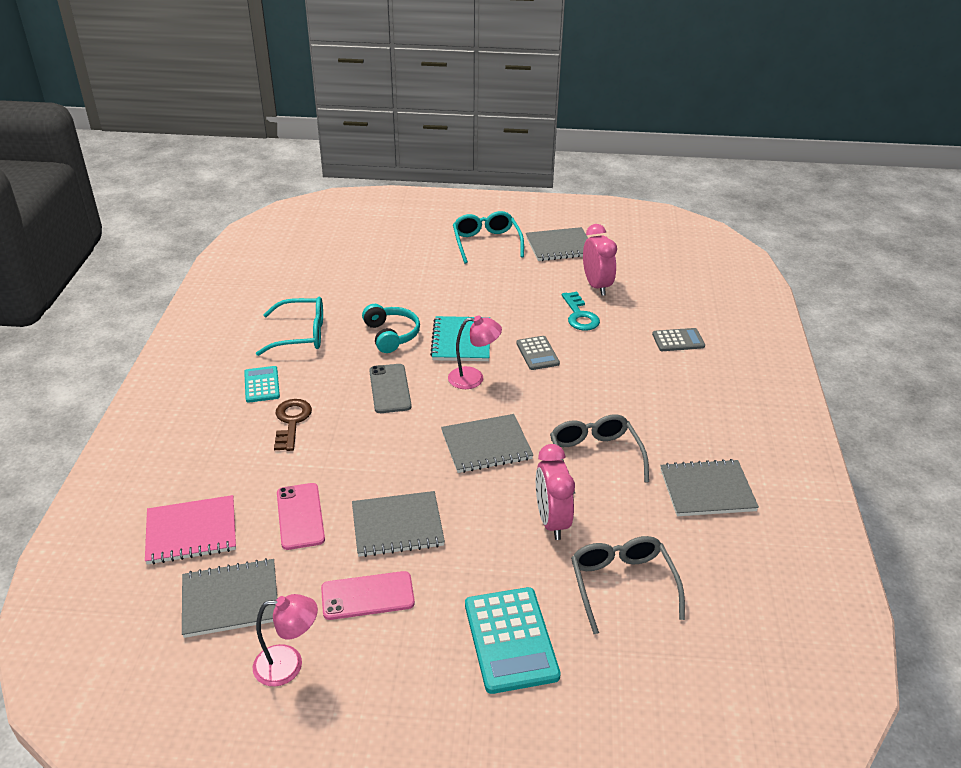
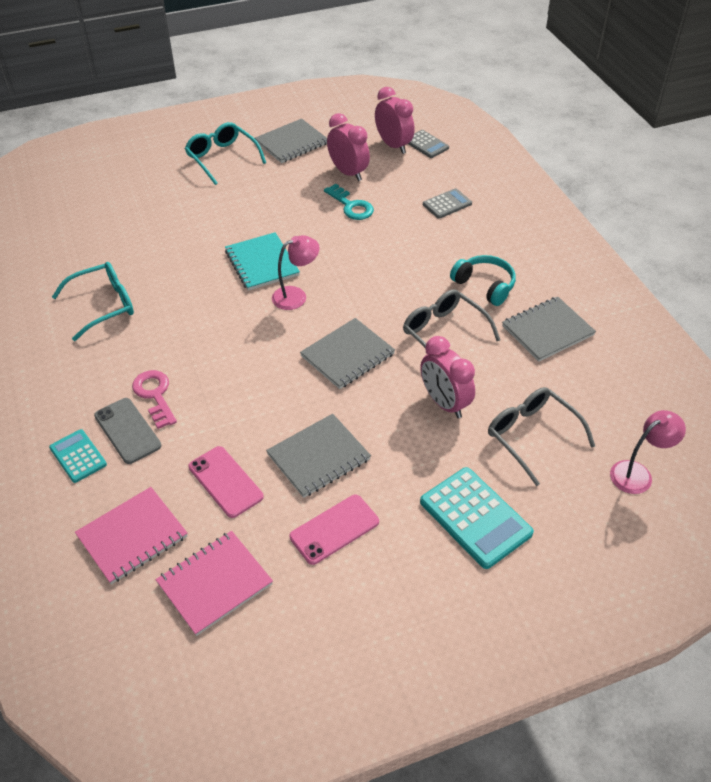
camera: 25 degrees left, 10 degrees up
(230, 600) = (215, 583): grey notebook -> pink notebook
(262, 385) = (100, 369): turquoise calculator -> turquoise calculator (78, 456)
(289, 665) = (307, 618): pink lamp -> pink lamp (638, 473)
(291, 421) = (155, 395): brown key -> pink key
(390, 389) = (226, 331): grey phone -> grey phone (127, 430)
(391, 335) = (192, 278): turquoise headphones -> turquoise headphones (484, 285)
(537, 353) = (337, 254): grey calculator -> grey calculator (426, 144)
(658, 273) = (393, 145): none -> pink clock

